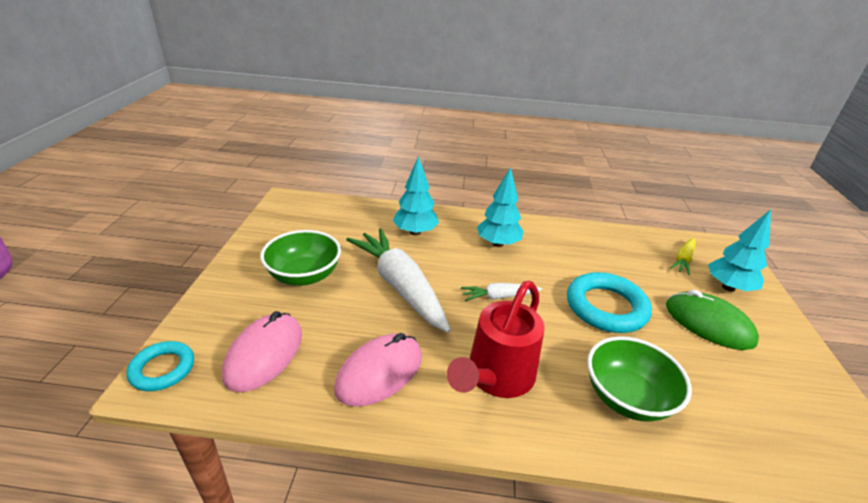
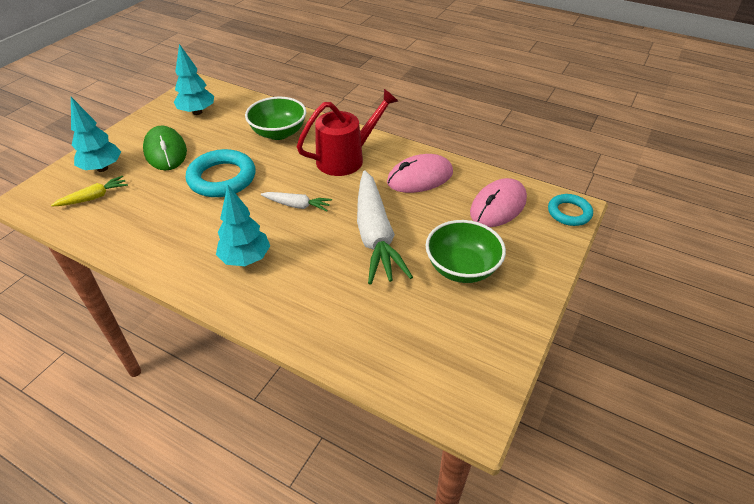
camera: 155 degrees left, 10 degrees up
(415, 232) = (323, 298): turquoise tree -> turquoise tree (197, 112)

